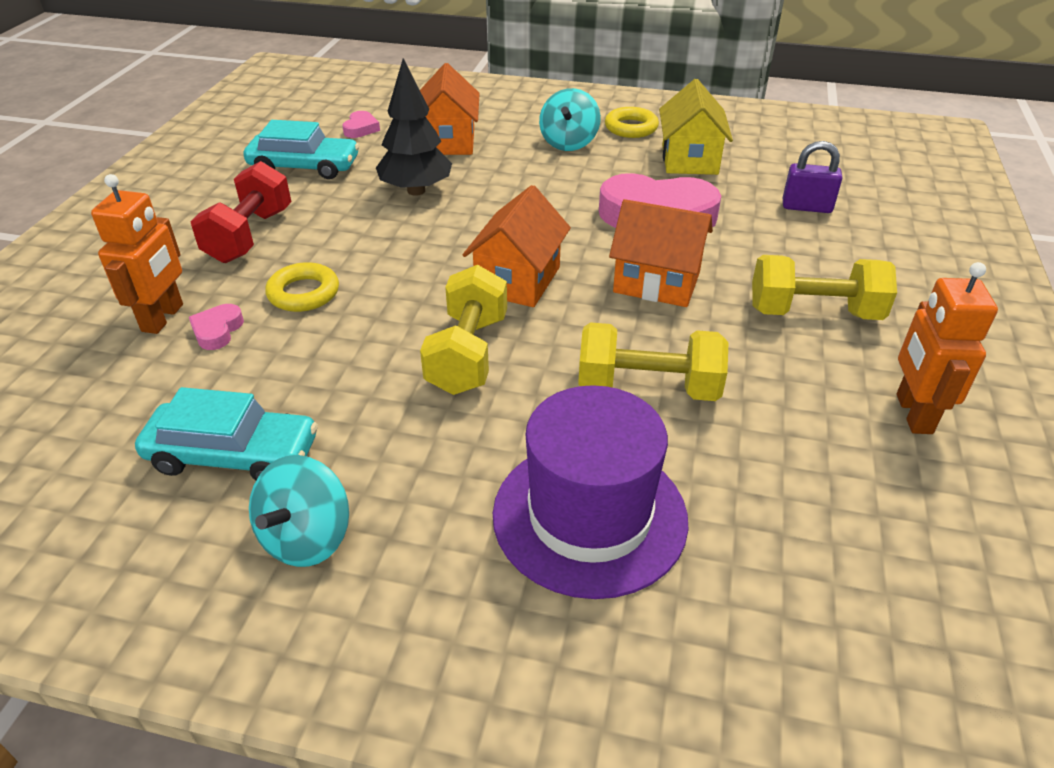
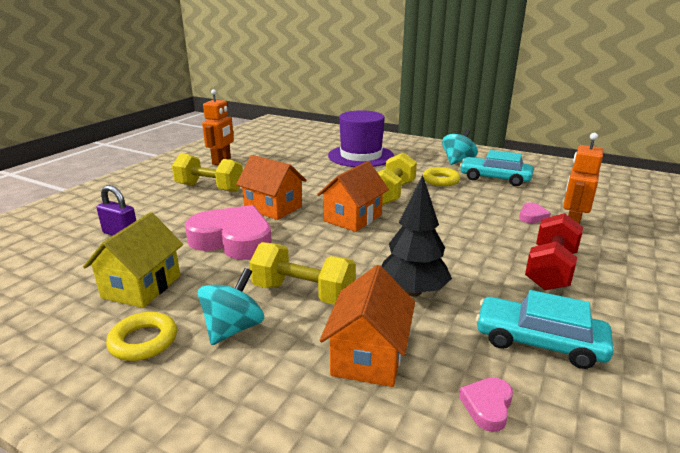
camera: 165 degrees left, 15 degrees down
(303, 293) = (488, 227): yellow ring -> yellow ring (441, 180)
(648, 387) = (316, 176): yellow dumbbell -> yellow dumbbell (303, 293)

